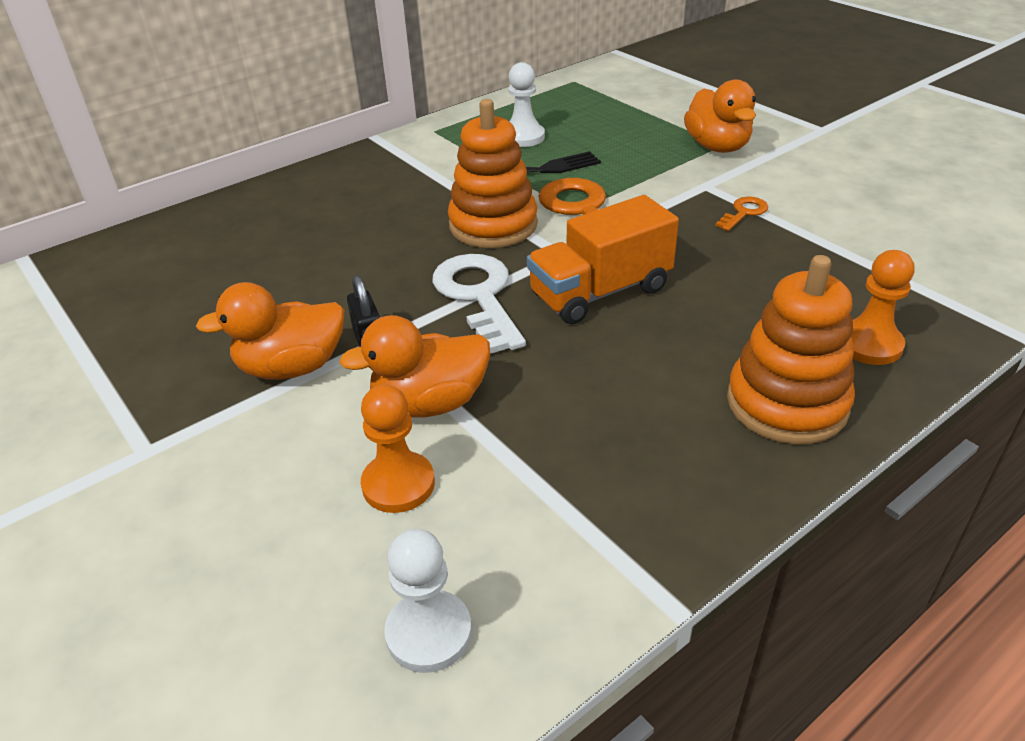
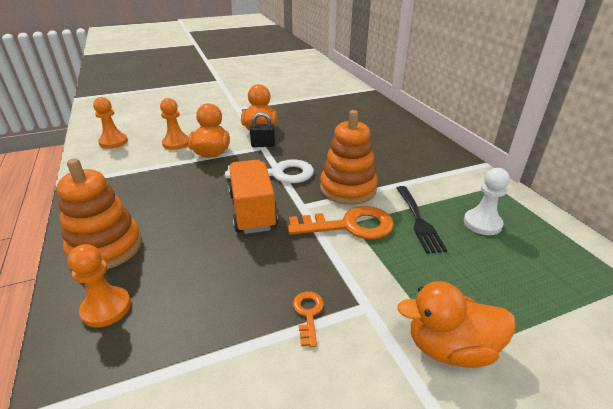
camera: 105 degrees right, 5 degrees down
(429, 633) = (113, 142): white pawn -> orange pawn
(744, 212) = (308, 313): orange key -> orange key turned 150 degrees counterclockwise

